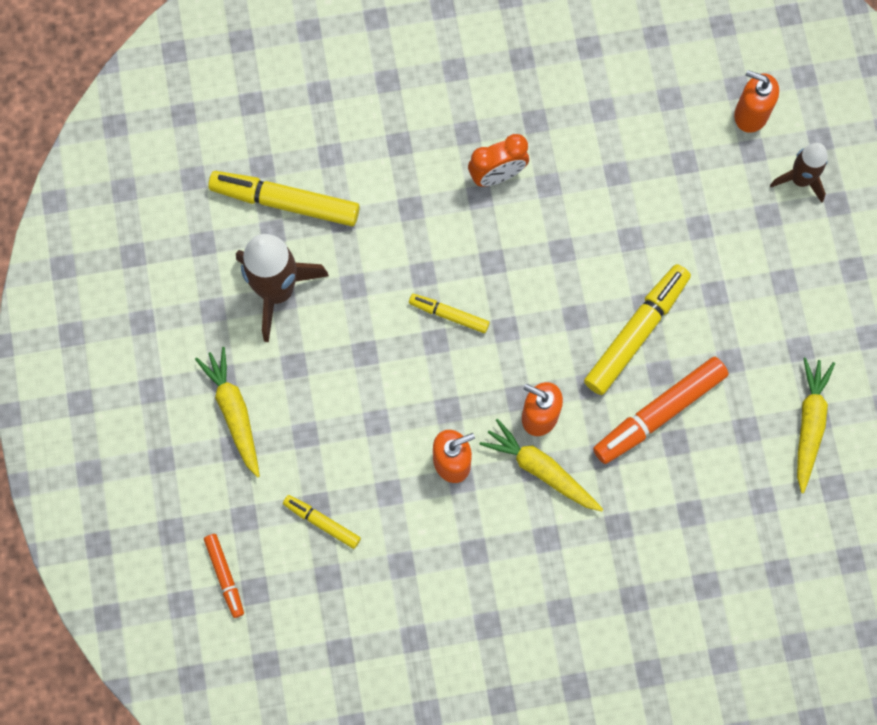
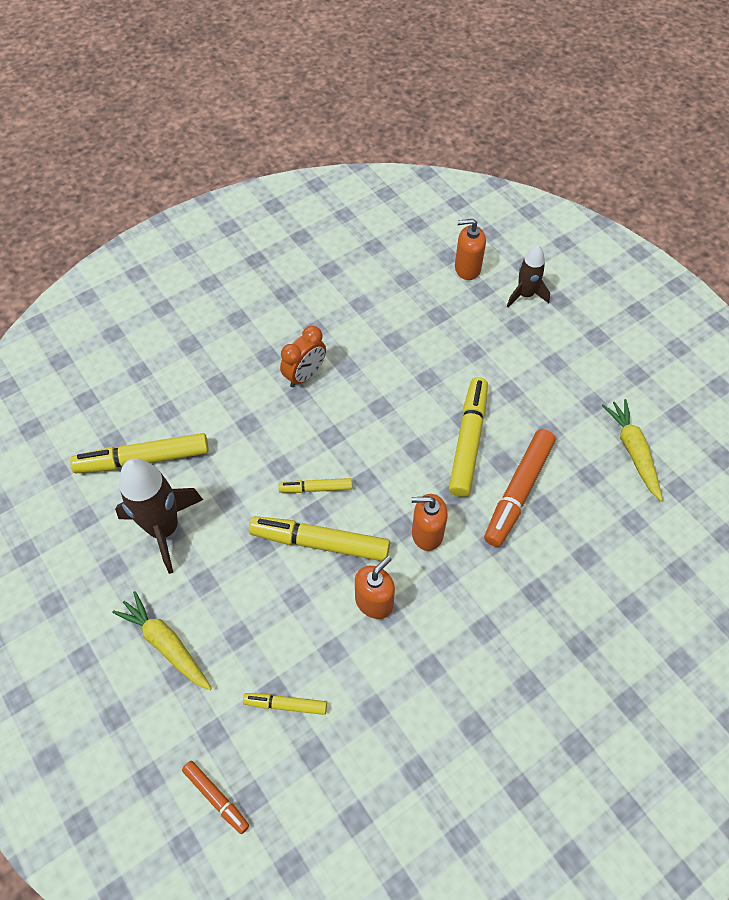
camera: 25 degrees left, 15 degrees down
(426, 376) = (320, 543): none -> yellow marker
(541, 469) = (450, 575): yellow carrot -> none

